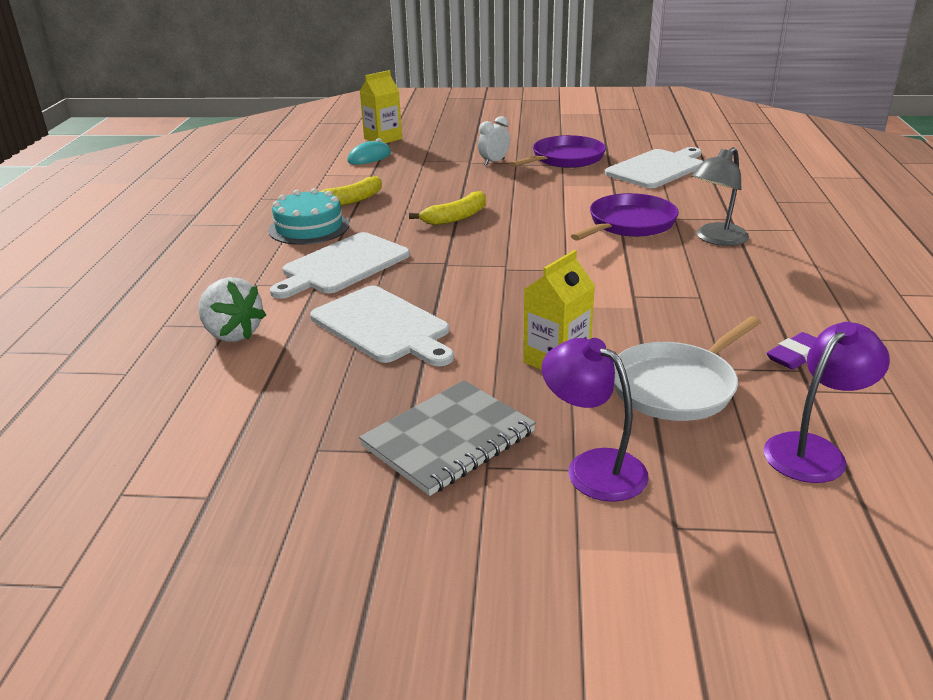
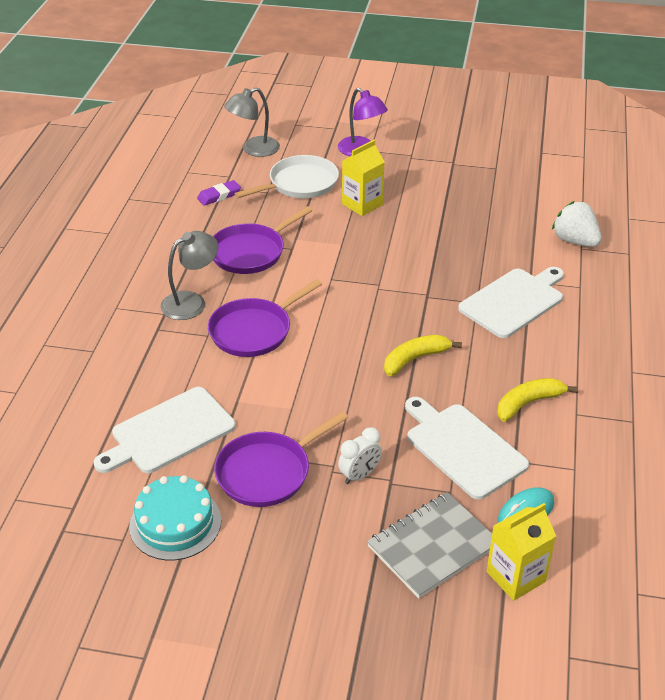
camera: 175 degrees left, 10 degrees up
(309, 227) = (559, 358): turquoise cake -> turquoise cake (175, 523)
(383, 326) = (472, 238): white cutting board -> white cutting board (462, 448)
(448, 439) = (429, 167): grey notebook -> grey notebook (433, 546)
(685, 287) = (250, 252): none -> purple pan
(813, 450) = (254, 149): purple lamp -> grey lamp

